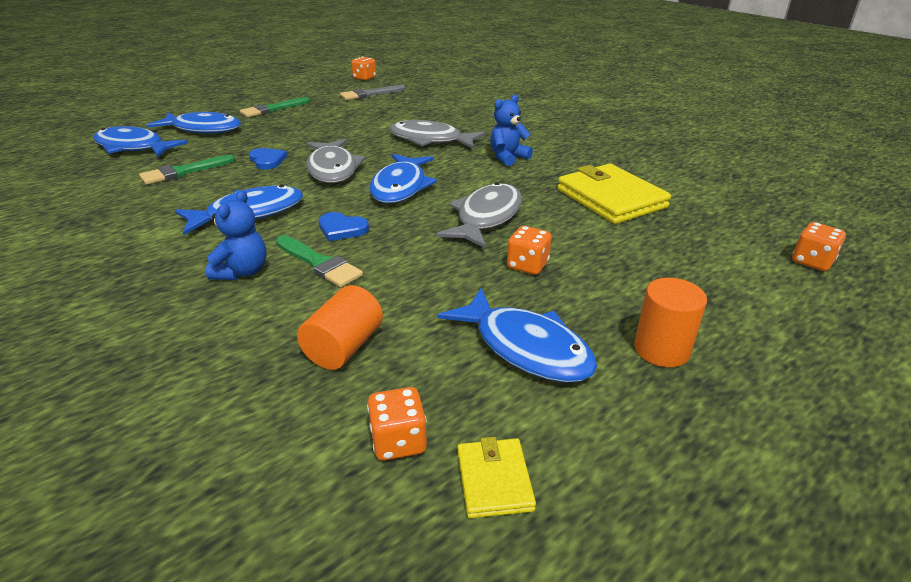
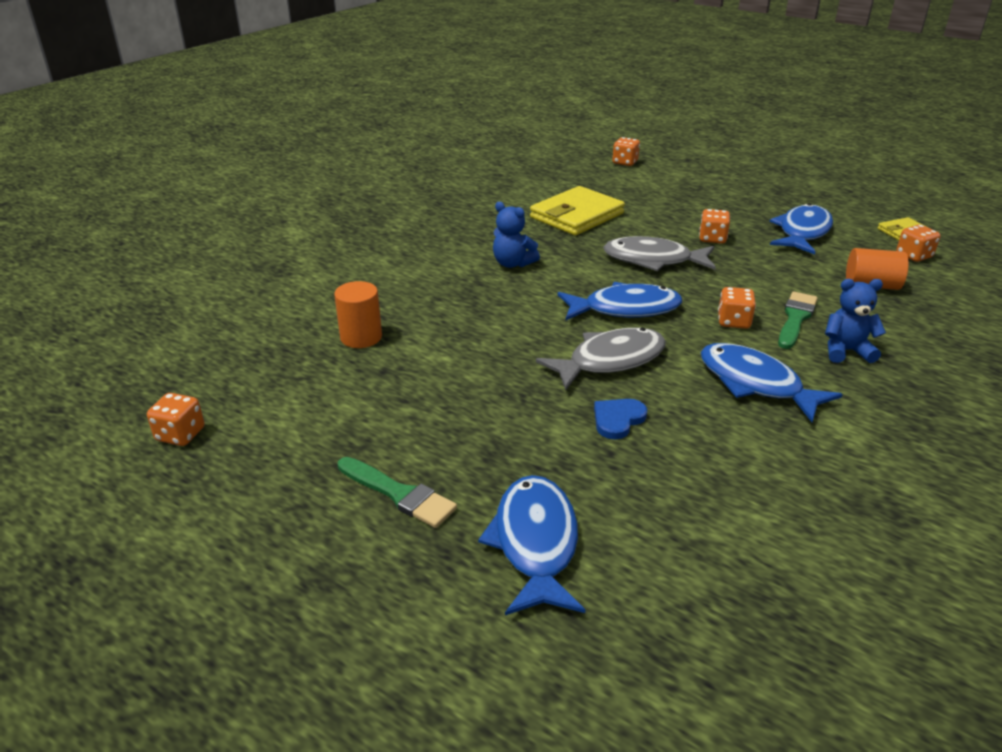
camera: 105 degrees left, 0 degrees up
(133, 147) = (661, 597): blue fish -> none
(183, 172) = (702, 483): green brush -> none
(342, 229) = (733, 321): blue heart -> orange dice
(370, 94) = (290, 404): grey brush -> none
(430, 140) = (483, 314): grey fish -> none
(661, 349) = (761, 200): orange cylinder -> orange cylinder (361, 337)

